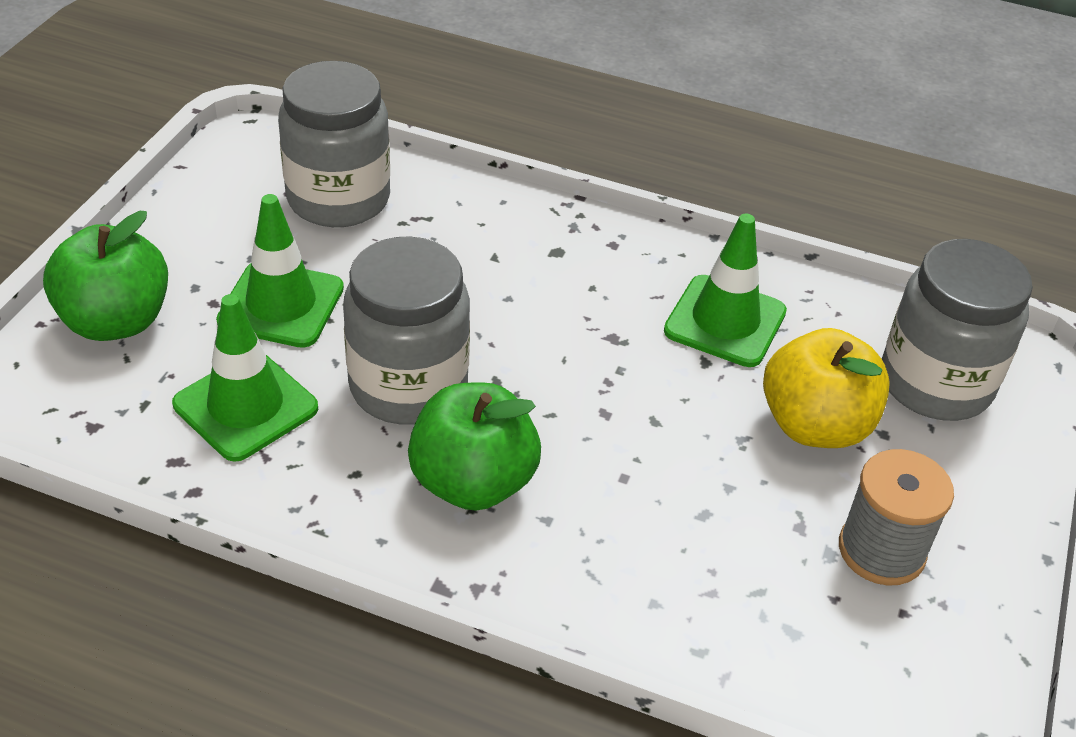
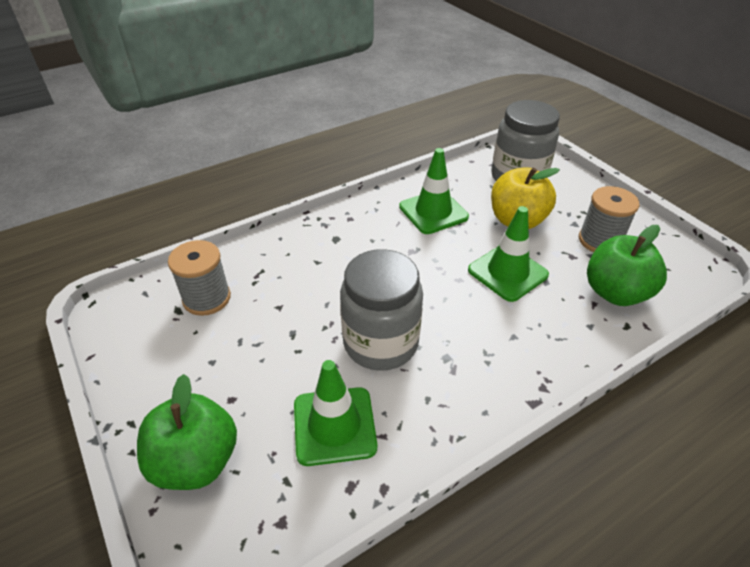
camera: 50 degrees left, 0 degrees up
(281, 305) = (266, 367): green traffic cone -> green traffic cone (507, 272)
(338, 199) = (207, 298): grey jar -> grey spool
(473, 482) = (470, 352): green apple -> green apple (615, 292)

